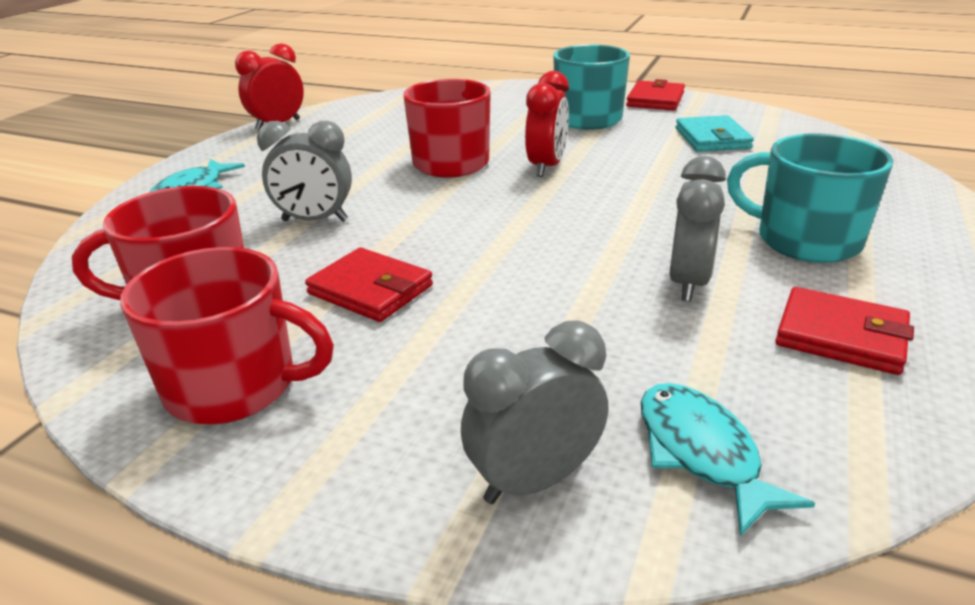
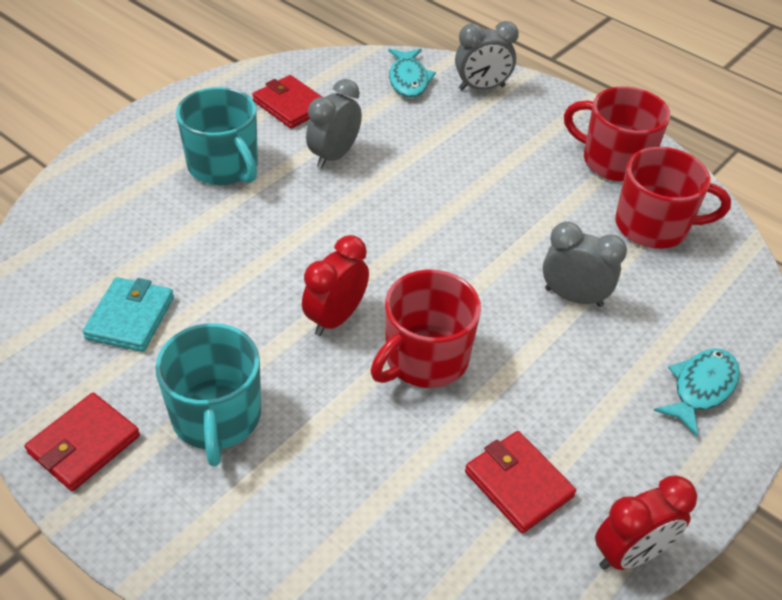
camera: 165 degrees left, 15 degrees up
(370, 290) = (535, 206): red wallet -> red wallet (518, 484)

